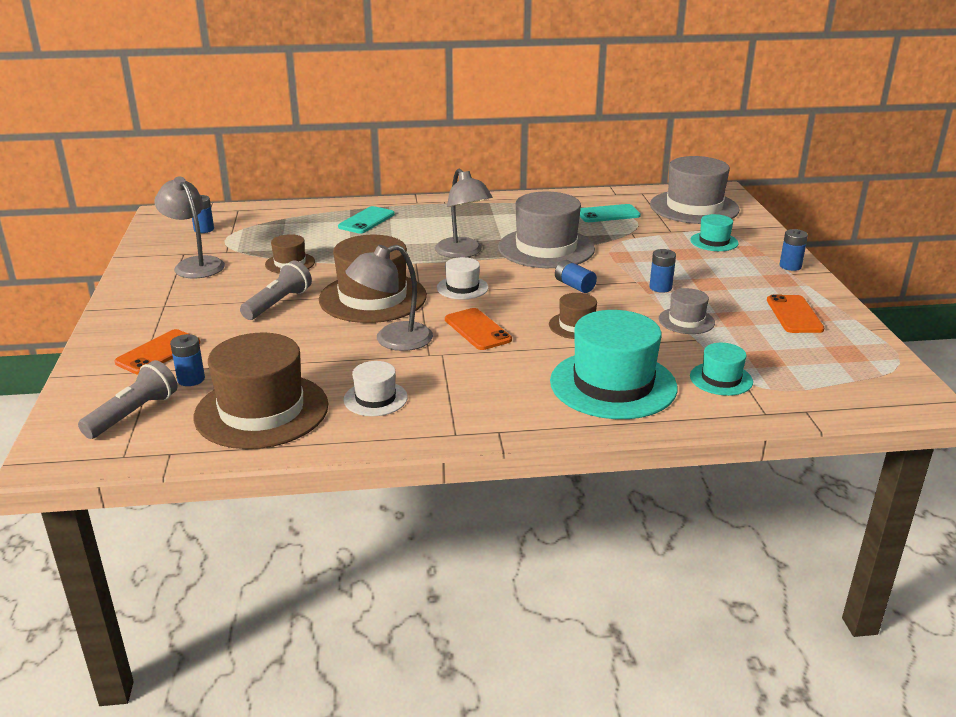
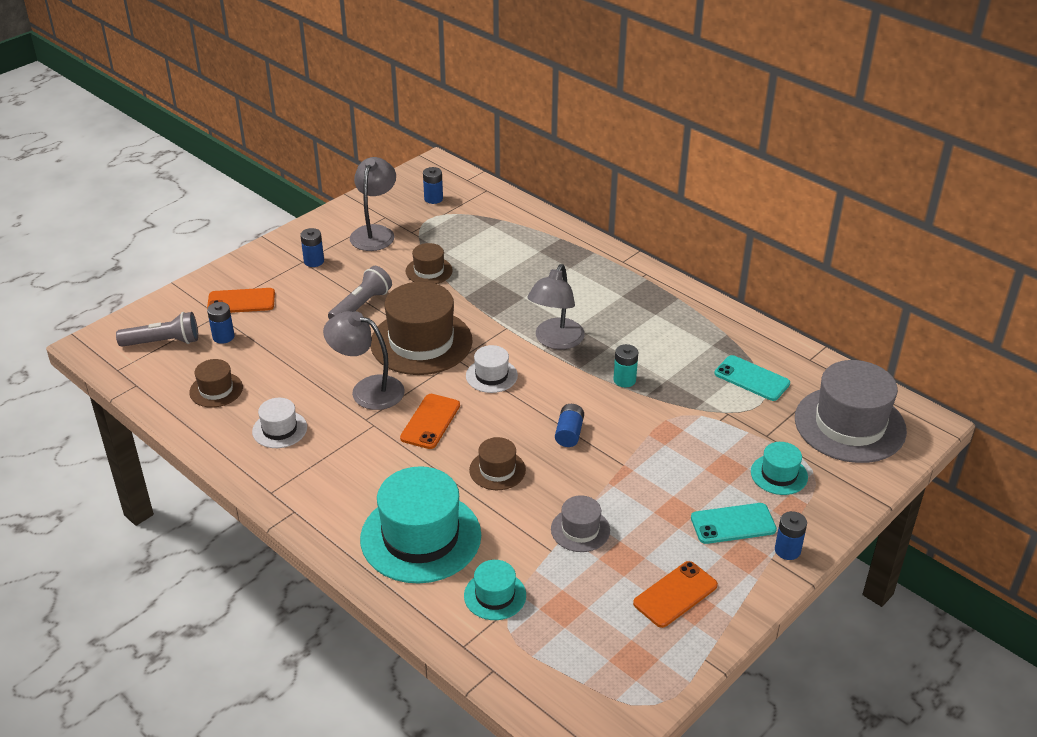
camera: 50 degrees right, 10 degrees up
(261, 411) = (216, 390): brown hat -> brown hat, size x0.49
(278, 303) = (361, 306): grey flashlight -> grey flashlight turned 45 degrees counterclockwise
(366, 220) = (550, 259): turquoise phone -> turquoise phone (733, 524)
(546, 248) = (624, 380): grey hat -> turquoise battery
(660, 287) = (629, 485): blue battery -> blue battery (314, 261)

